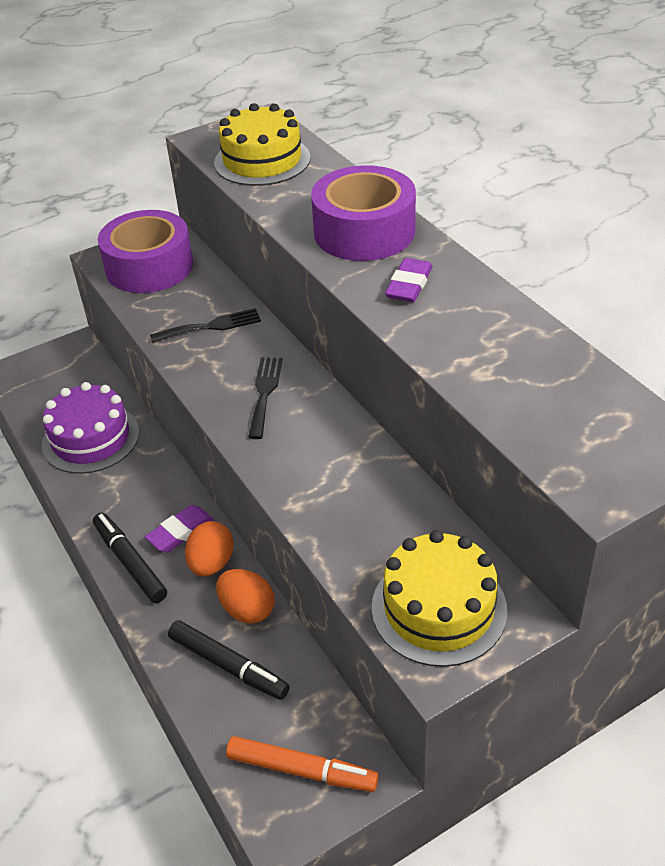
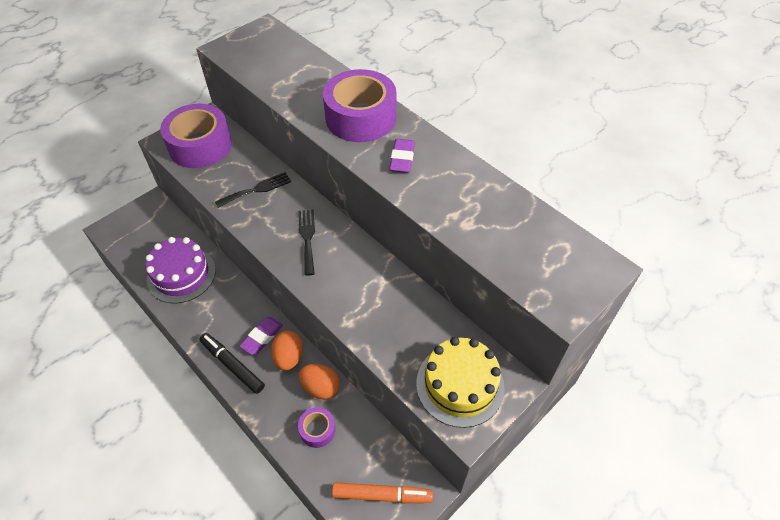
camera: 15 degrees left, 10 degrees up
(228, 665) = (317, 430): black marker -> purple tape
(262, 160) = (273, 63): yellow cake -> none

